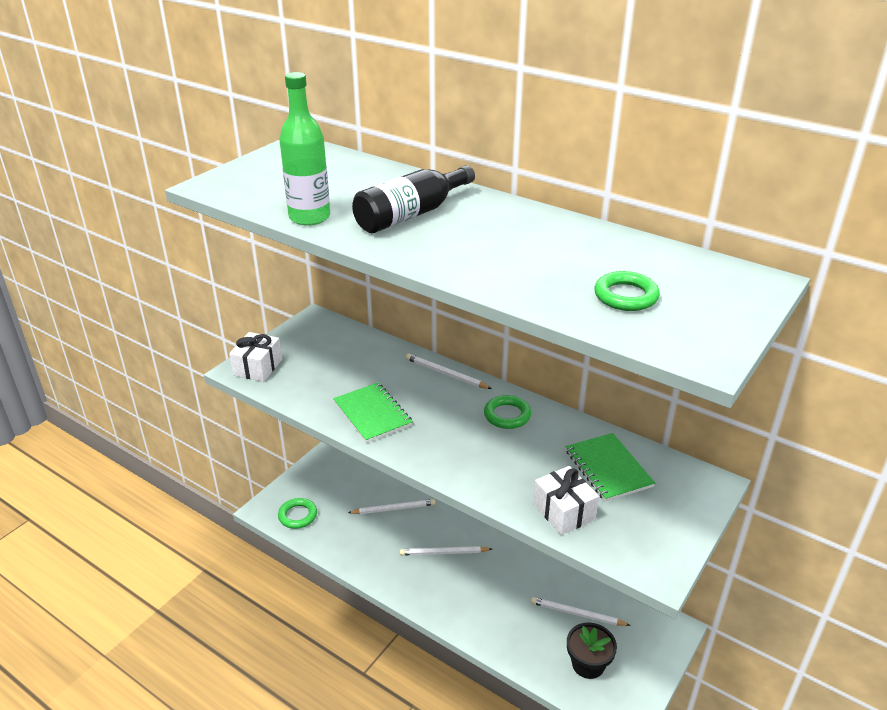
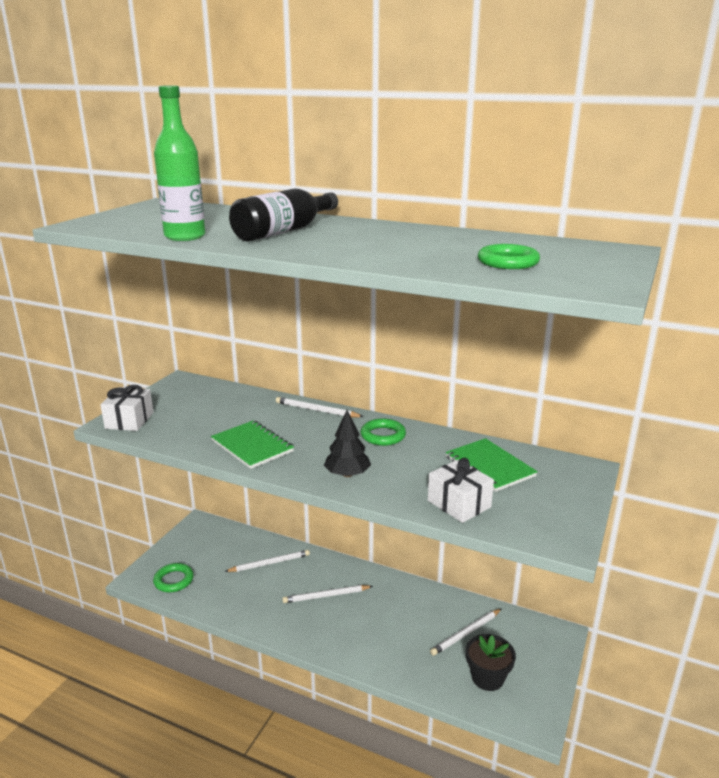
camera: 10 degrees left, 10 degrees down
(460, 461) = (347, 474): none -> black tree
(577, 614) = (466, 633): white pencil -> white pencil turned 45 degrees counterclockwise

